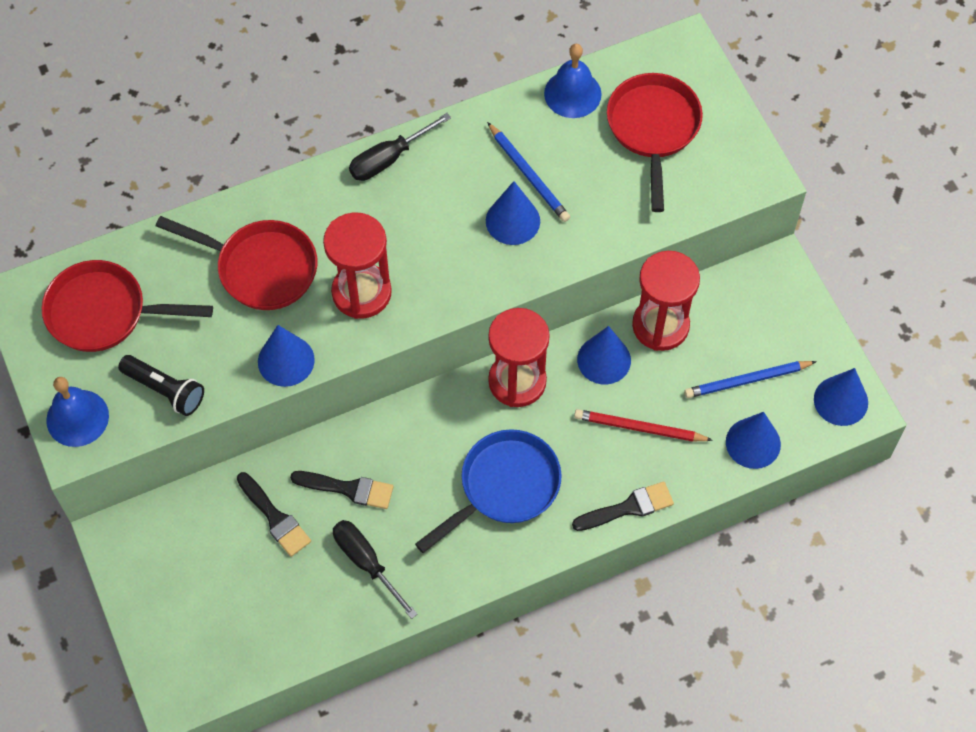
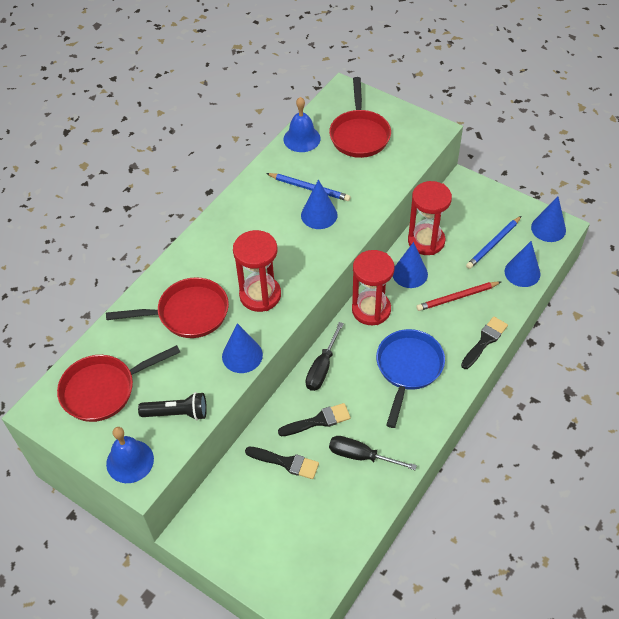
camera: 30 degrees left, 10 degrees down
(389, 158) = (222, 218): black screwdriver -> black screwdriver (322, 367)
(653, 129) = (359, 135): red pan -> red pan turned 150 degrees counterclockwise

